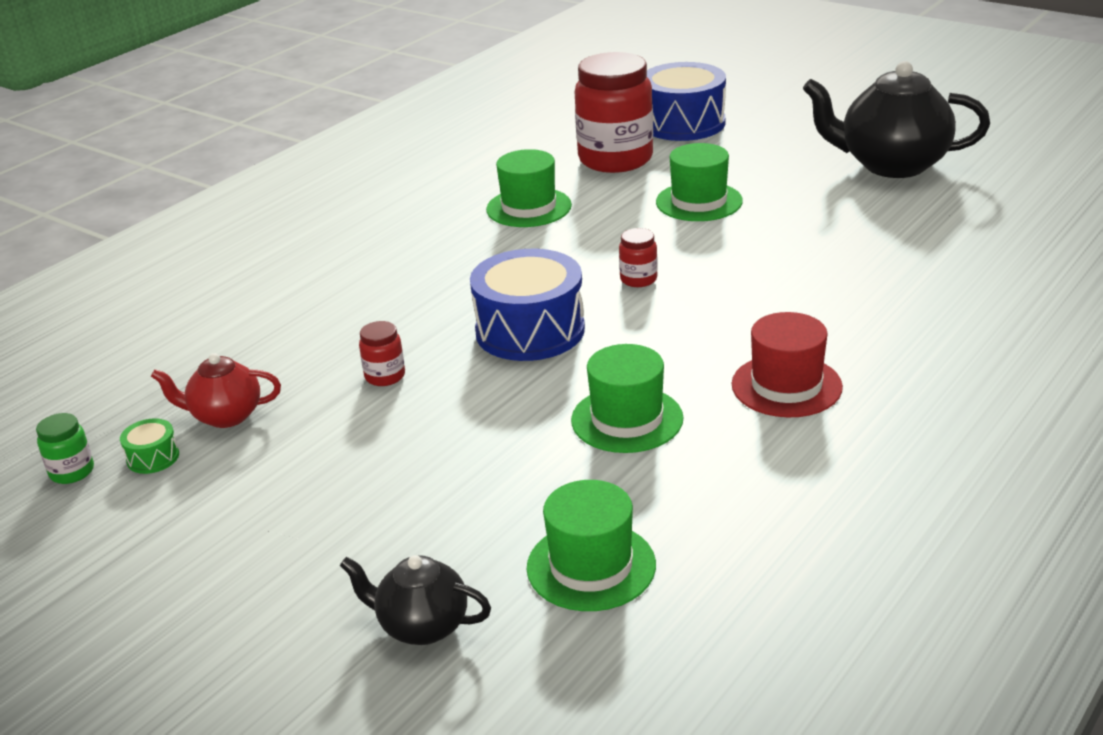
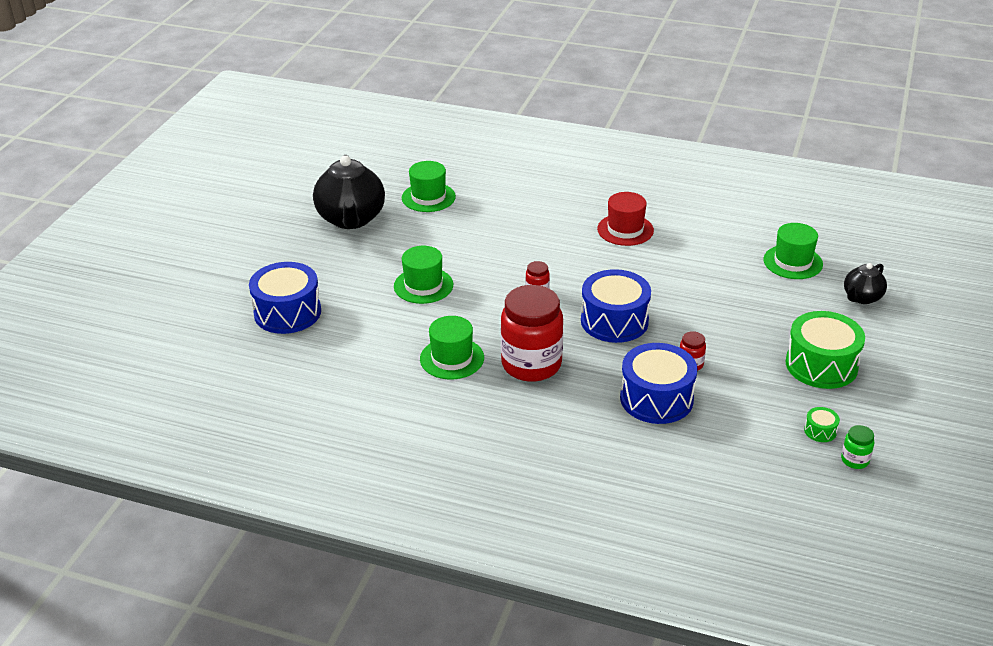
camera: 110 degrees left, 5 degrees up
(225, 416) = (766, 416): red teapot -> none
(282, 505) = (821, 365): none -> green drum
(339, 334) = (656, 398): none -> blue drum
(422, 626) = (862, 298): black teapot -> black teapot turned 45 degrees clockwise
(615, 159) = (360, 333): red jar -> red jar (531, 364)
(627, 419) = (681, 271): green hat -> green hat (428, 197)

